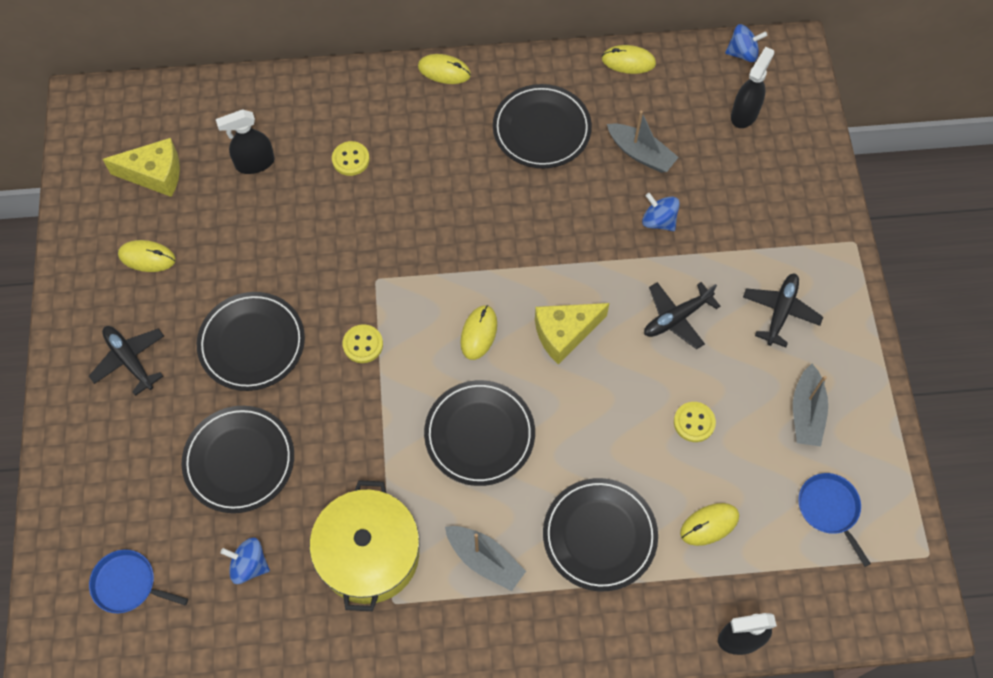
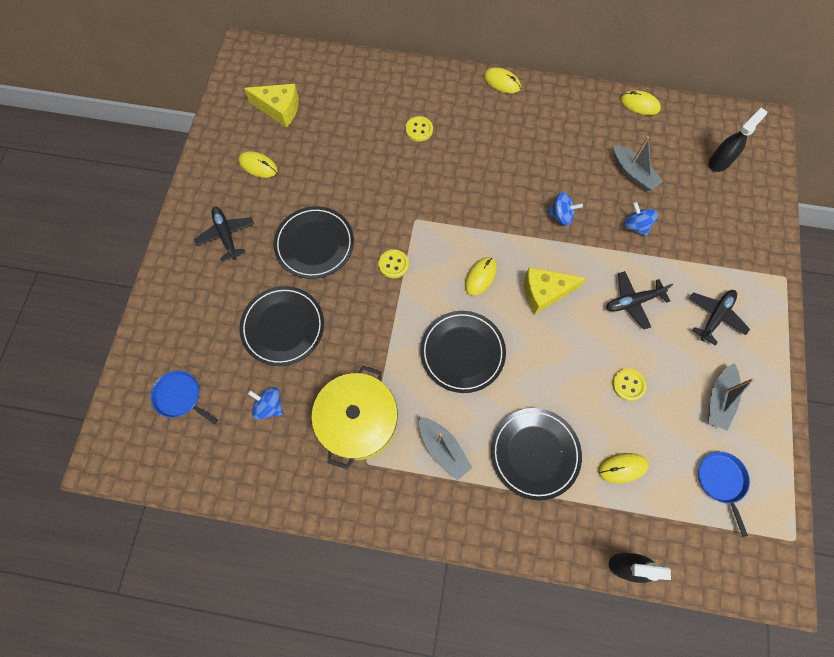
camera: 15 degrees right, 5 degrees up
(255, 163) = (350, 117): black spray bottle -> none
(541, 129) = (563, 139): black plate -> none
(742, 53) = (728, 117): blue spinning top -> blue spinning top (561, 215)

